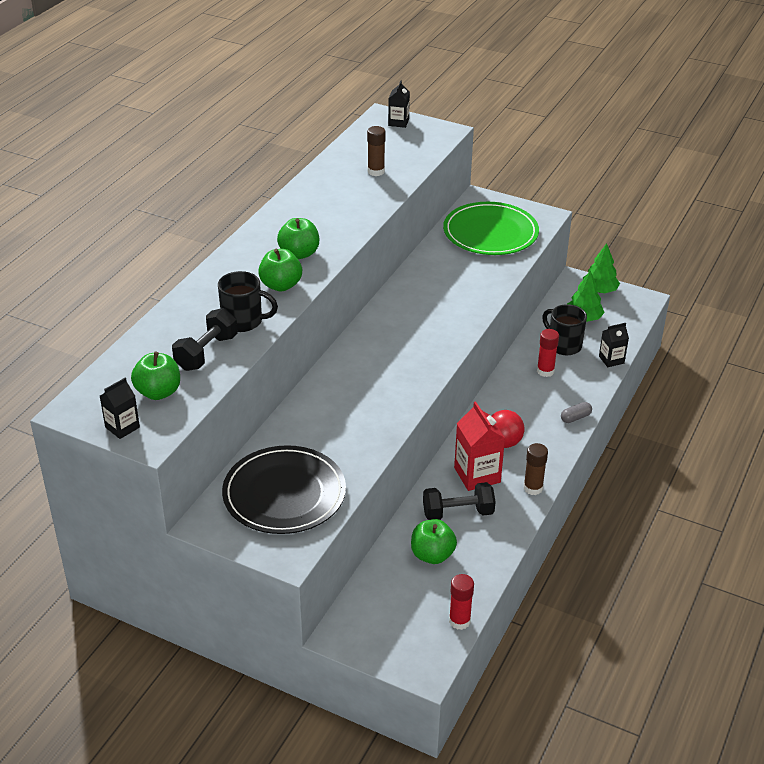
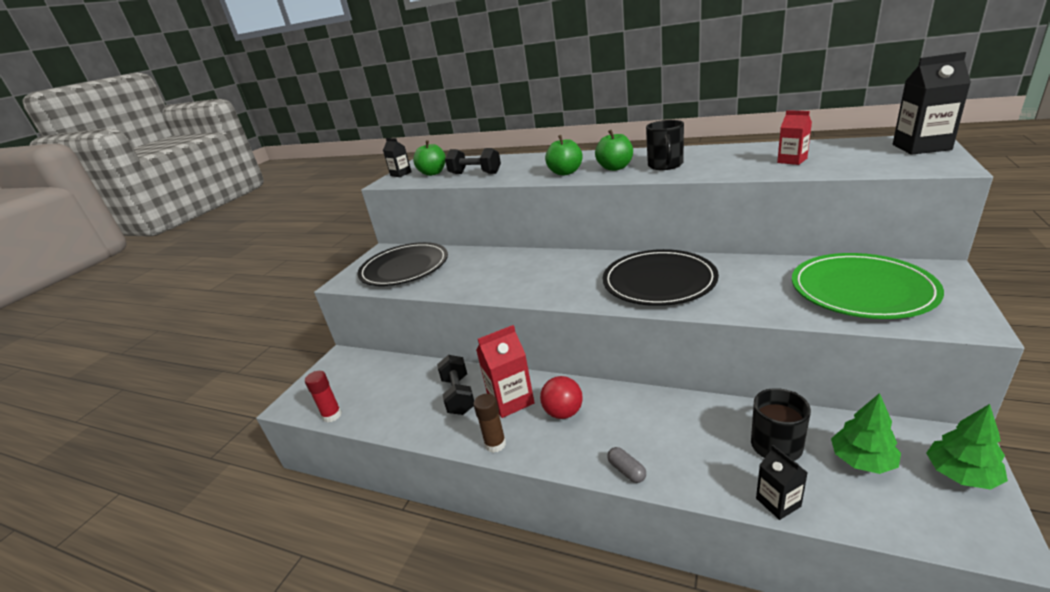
camera: 90 degrees right, 10 degrees down
(243, 321) = (514, 174): black mug -> black mug (665, 165)
(376, 171) = (792, 160): brown glue stick -> red carton
(398, 122) = (921, 147): black carton -> black carton, size x1.68
(430, 313) = (659, 281): none -> black plate
(432, 555) = (409, 388): green apple -> none
(545, 371) = (708, 432): red glue stick -> none

